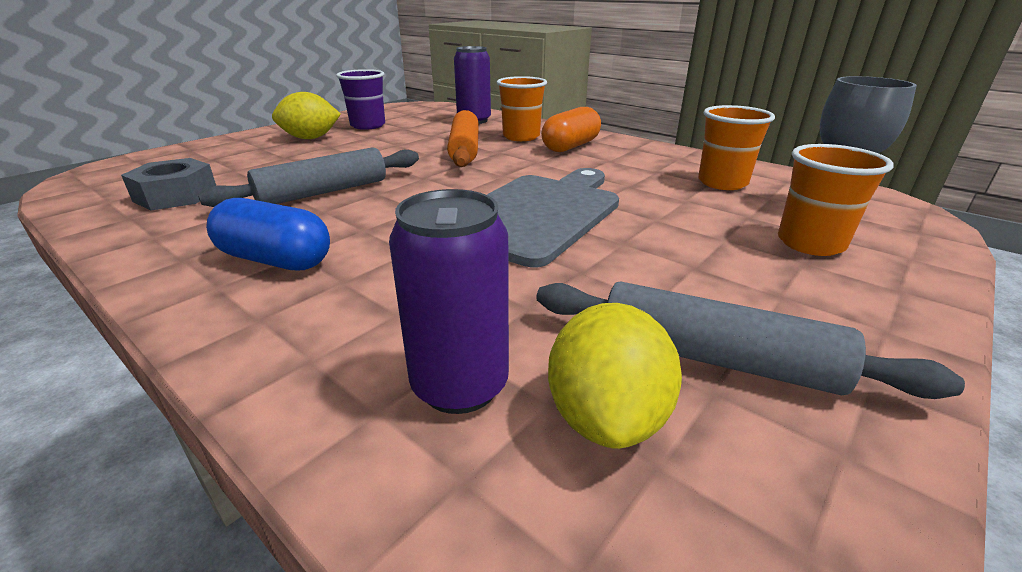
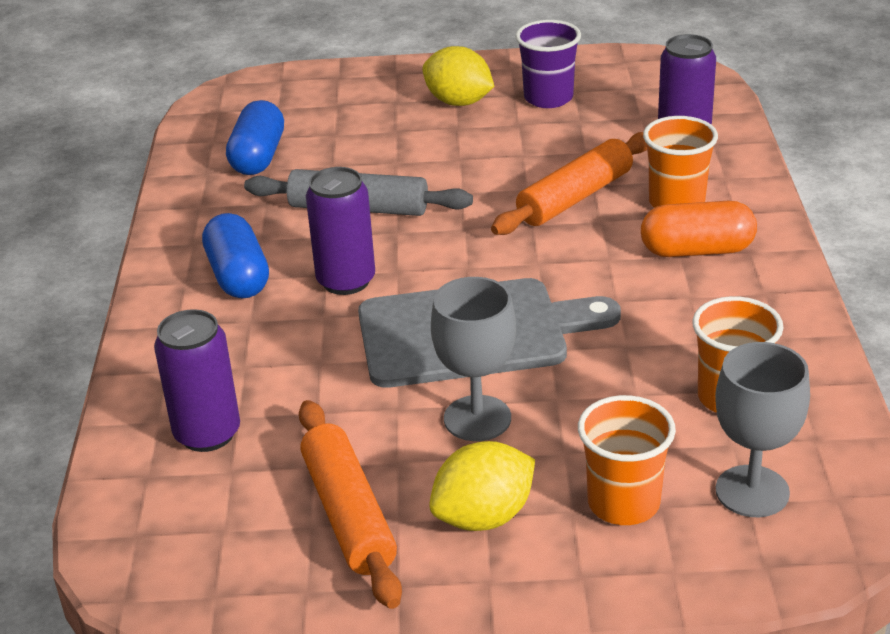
camera: 50 degrees right, 5 degrees up
(176, 195) = (258, 157): grey nut -> blue capsule
(388, 226) = (346, 281): none -> purple can
(606, 417) = (240, 496): yellow lemon -> yellow lemon (484, 517)
(642, 249) = (477, 418): none -> grey goblet
(715, 358) = (349, 514): grey rolling pin -> orange rolling pin

